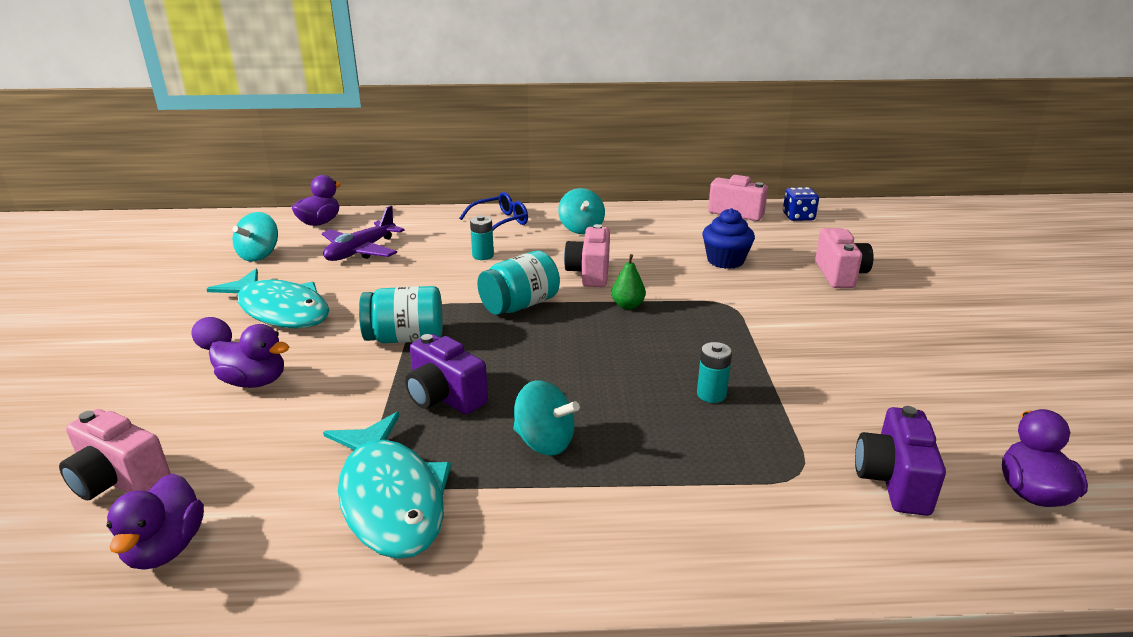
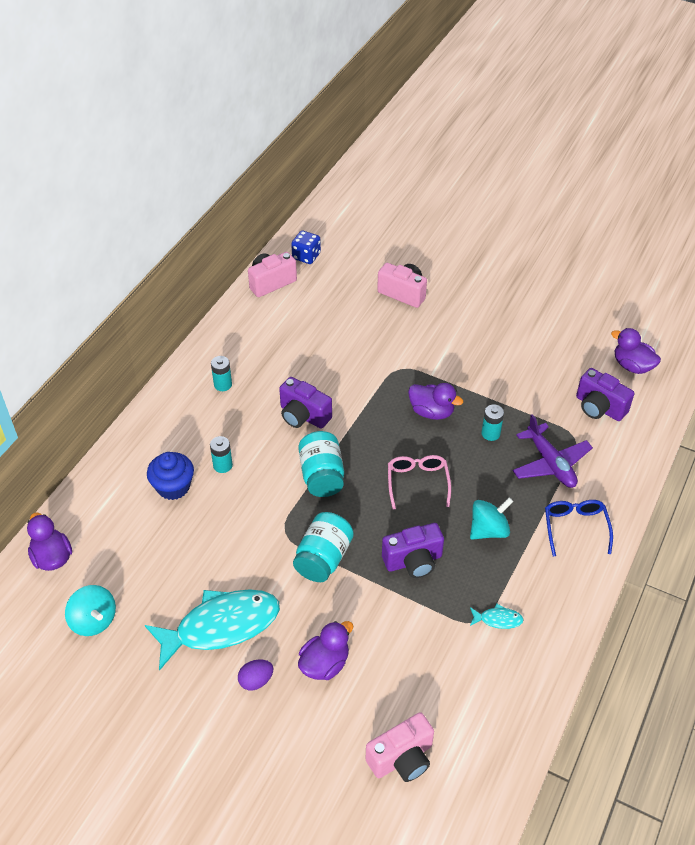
camera: 60 degrees left, 20 degrees up
(165, 548) = (483, 738): purple duck -> purple duck (431, 412)
(361, 251) = (146, 543): purple plane -> purple plane (550, 463)
(390, 498) = (498, 619): turquoise fish -> turquoise fish, size x0.40
(500, 222) = (165, 428): blue glasses -> blue glasses (575, 527)
(571, 364) = (417, 482): none -> pink glasses
(581, 229) = (223, 384): turquoise spinning top -> turquoise battery
(589, 273) = (303, 416): pink camera -> purple camera
(627, 305) = (365, 418): green pear -> none
(725, 261) = (341, 335): blue cupcake -> blue cupcake (173, 487)

